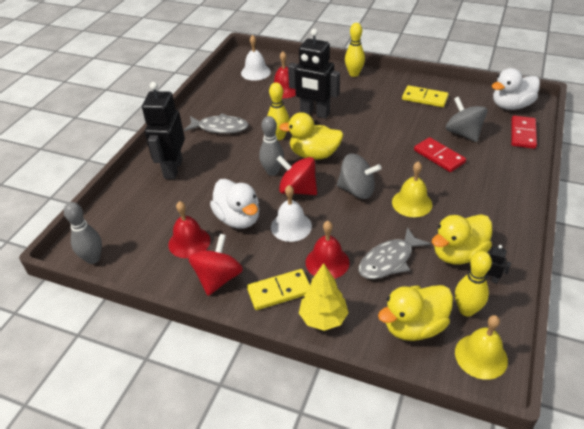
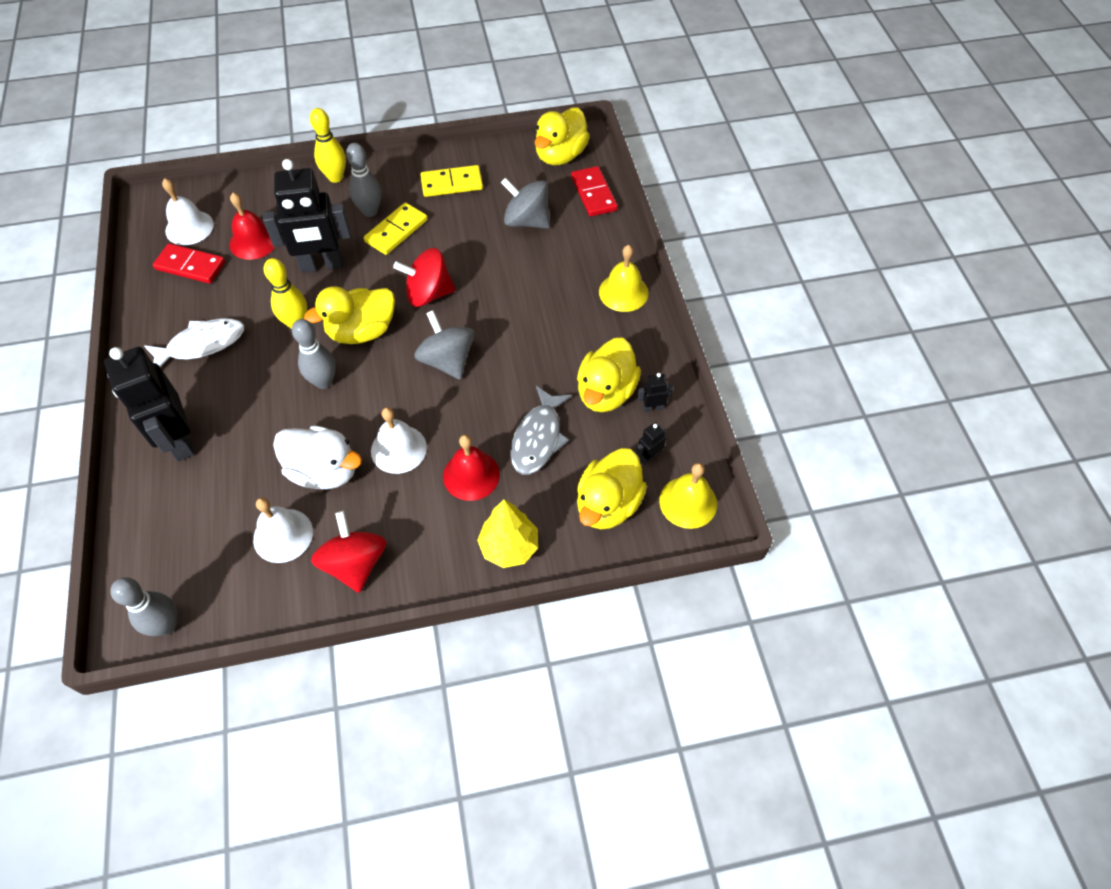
camera: 35 degrees left, 15 degrees up
(189, 242) = (283, 535): red bell -> white bell
(220, 128) = (202, 344): grey fish -> white fish
(279, 291) = (439, 540): yellow domino -> yellow domino (396, 231)
(297, 190) = (374, 393): red spinning top -> red spinning top (428, 294)
(357, 190) = (447, 360): grey spinning top -> grey spinning top turned 105 degrees counterclockwise
(363, 96) = (370, 211): none -> grey bowling pin
(412, 203) = (521, 349): yellow bell -> yellow bell (623, 292)
(439, 156) = (516, 267): red domino -> red domino (190, 266)
(466, 310) = (649, 457): yellow bowling pin -> black robot
(511, 106) = (560, 155): white duck -> yellow duck

